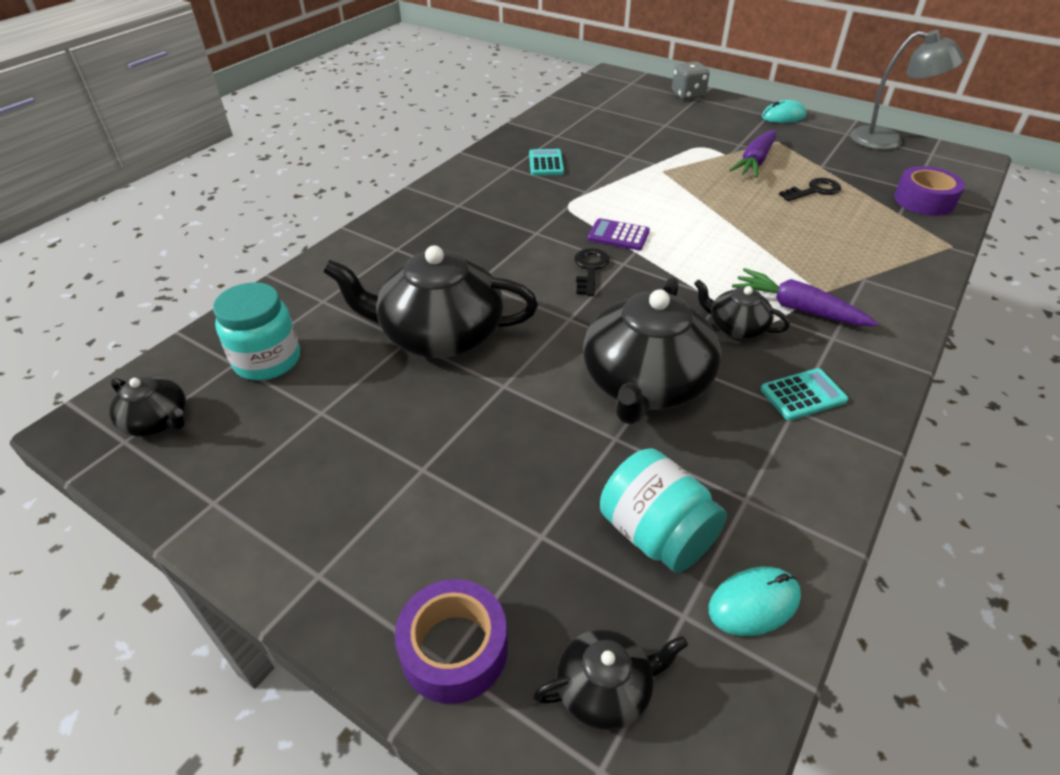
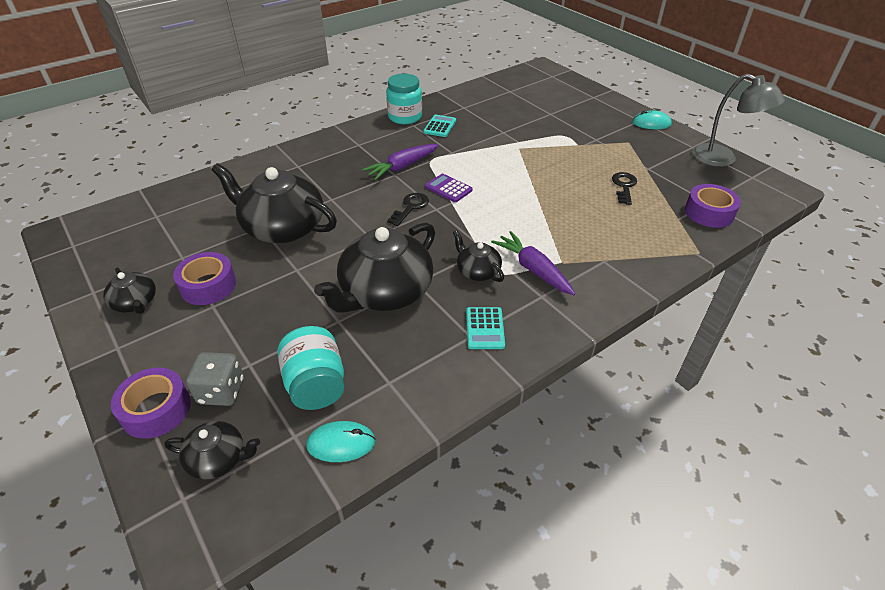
camera: 20 degrees right, 0 degrees up
(157, 421) = (96, 239): black teapot -> black teapot (135, 303)
(267, 360) = (175, 219): turquoise jar -> turquoise jar (405, 117)
(393, 442) = (208, 285): none -> purple tape
(688, 95) = (588, 93): grey dice -> grey dice (221, 391)
(755, 162) = (596, 155): purple carrot -> purple carrot (402, 167)
(803, 395) = (485, 328): turquoise calculator -> turquoise calculator turned 90 degrees clockwise
(814, 190) = (624, 186): black key -> black key turned 75 degrees counterclockwise

